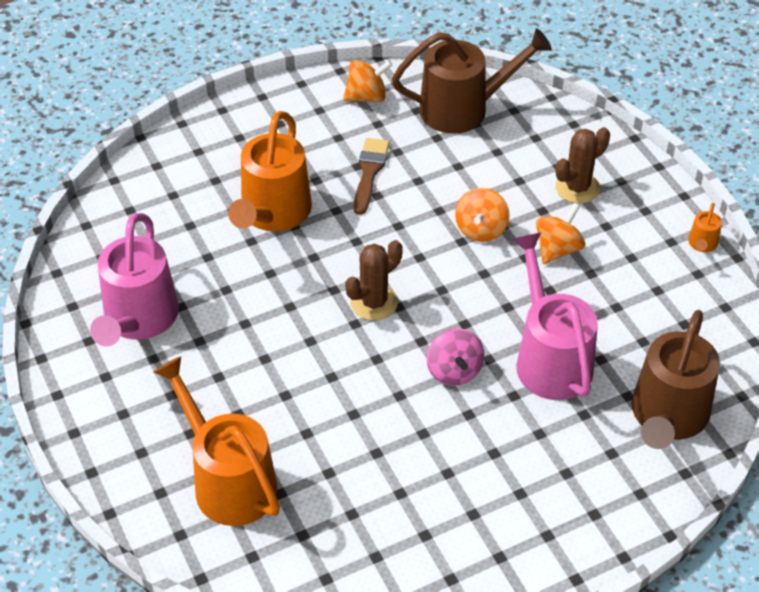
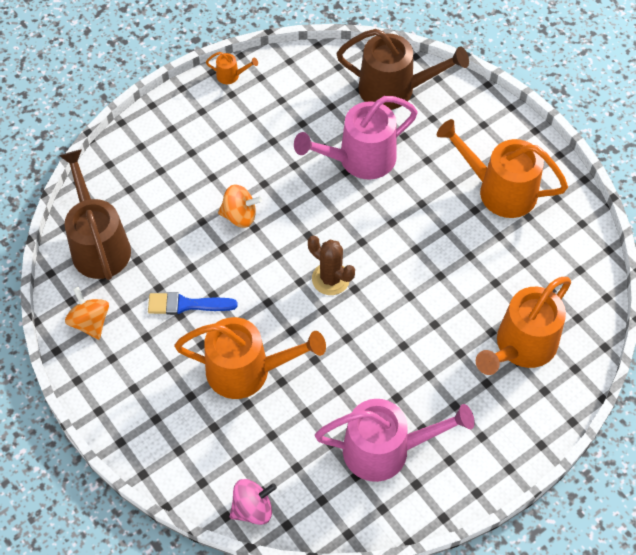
camera: 100 degrees left, 10 degrees up
(369, 172) = (186, 305): brown brush -> blue brush
(454, 371) = (385, 217): pink spinning top -> pink spinning top (253, 508)
(476, 508) = (499, 190): none -> orange watering can
(558, 249) = (251, 163): orange spinning top -> none
(577, 188) = (183, 156): brown cactus -> none

